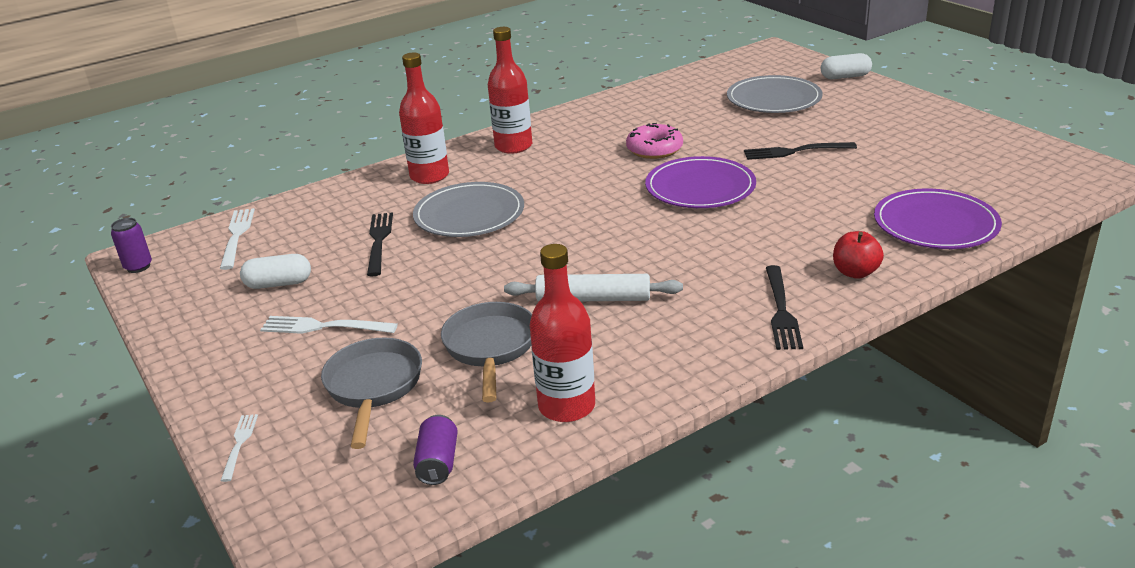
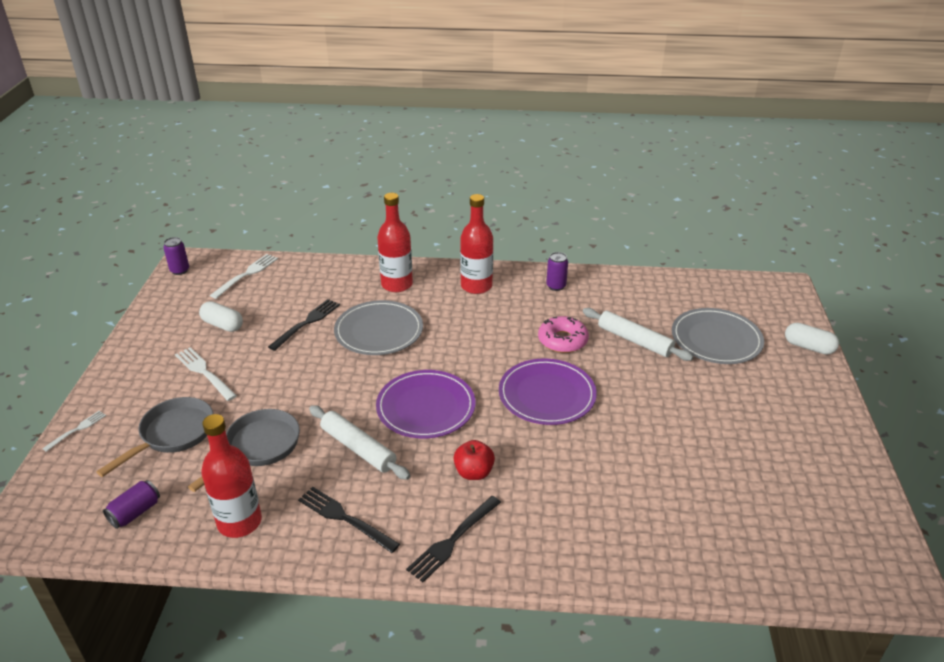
camera: 35 degrees right, 5 degrees up
(588, 118) = (556, 286): none -> purple can
(713, 125) = (634, 340): none -> white rolling pin
(795, 151) = (661, 401): black fork -> black fork (345, 518)
(855, 272) = (547, 543): red apple -> red apple (474, 472)
(935, 224) = (671, 539): purple plate -> purple plate (426, 407)

